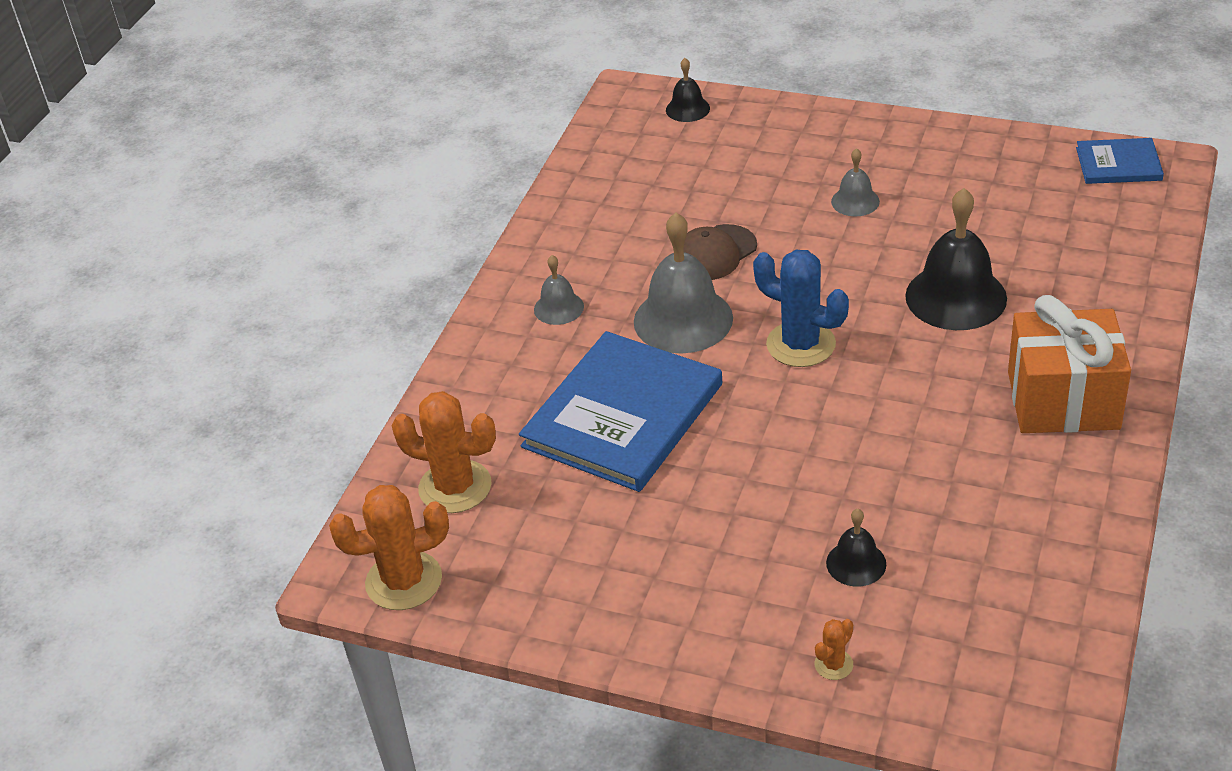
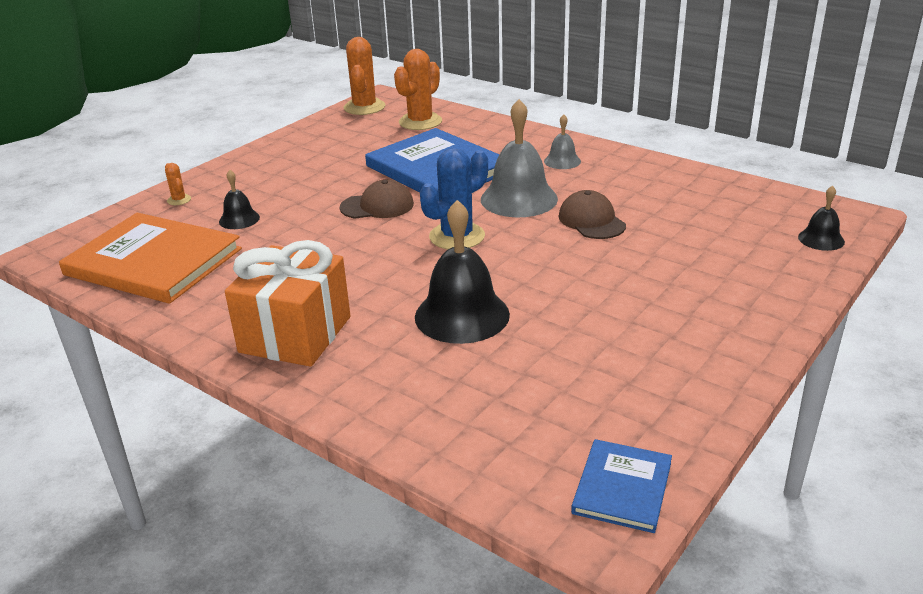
camera: 105 degrees right, 10 degrees down
(756, 437) = (377, 206): none -> brown cap
(855, 201) = (632, 295): grey bell -> none
(1005, 597) = (153, 262): none -> orange book

